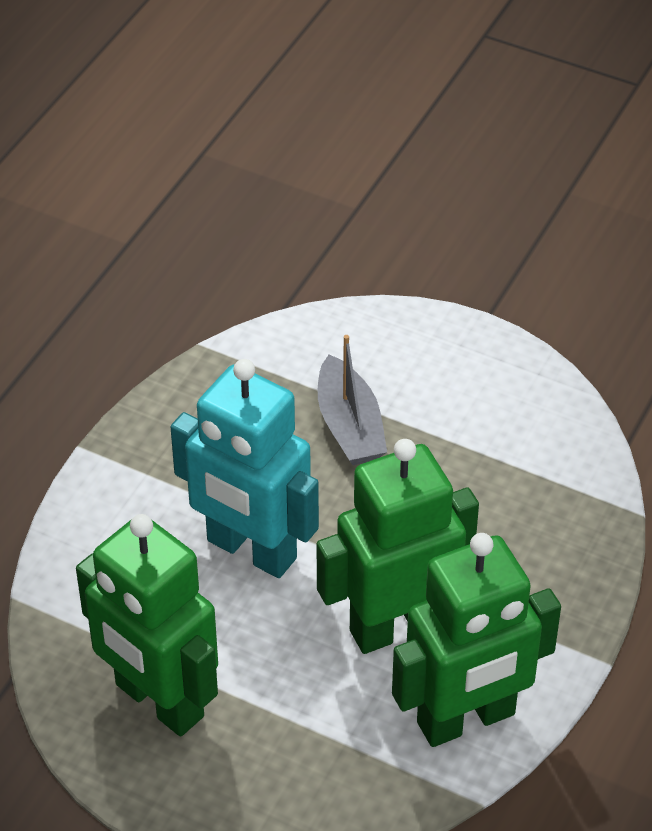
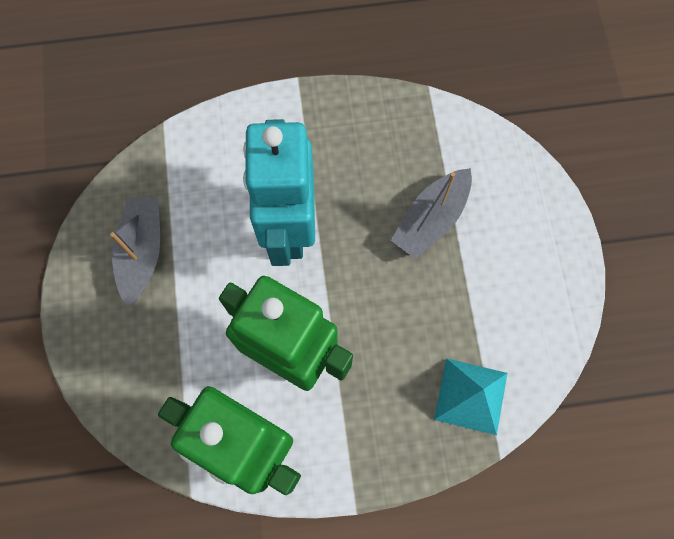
camera: 55 degrees right, 25 degrees up
(158, 701) = (142, 252): green robot -> grey boat
(563, 501) = (471, 396): none -> turquoise pyramid

